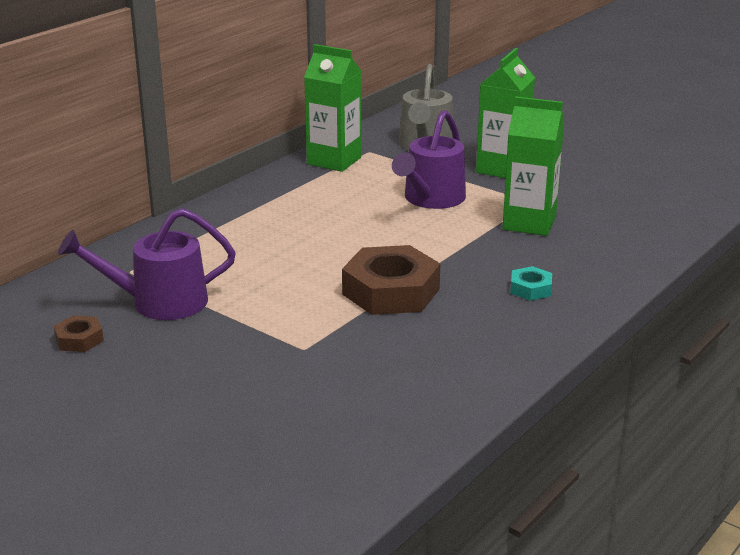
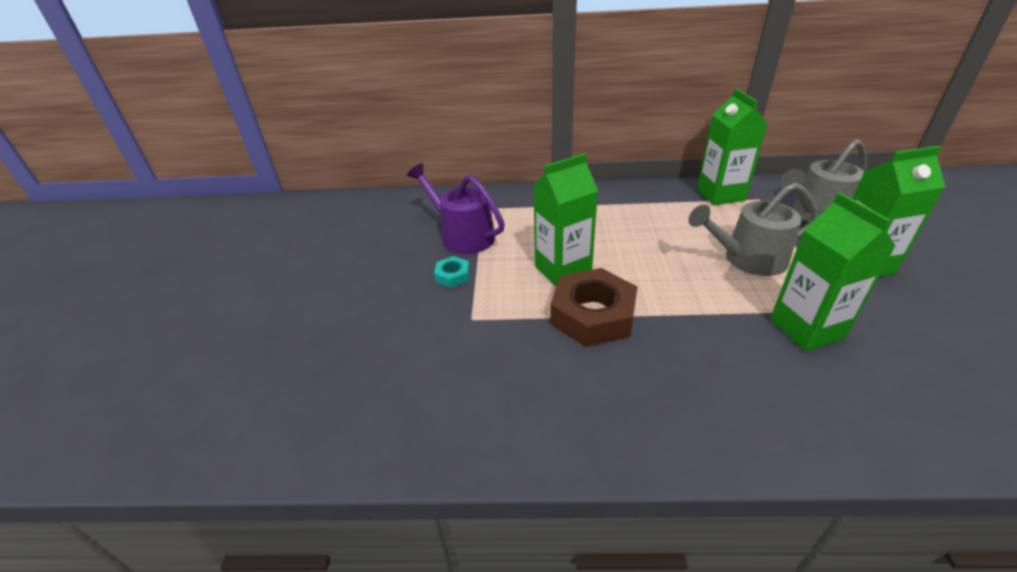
camera: 55 degrees right, 10 degrees up
(79, 339) = (396, 234): brown nut -> none
(310, 277) = (563, 270): none -> green carton
(431, 199) = (748, 259): purple watering can -> grey watering can
(530, 289) = (705, 391): turquoise nut -> turquoise nut (452, 276)

